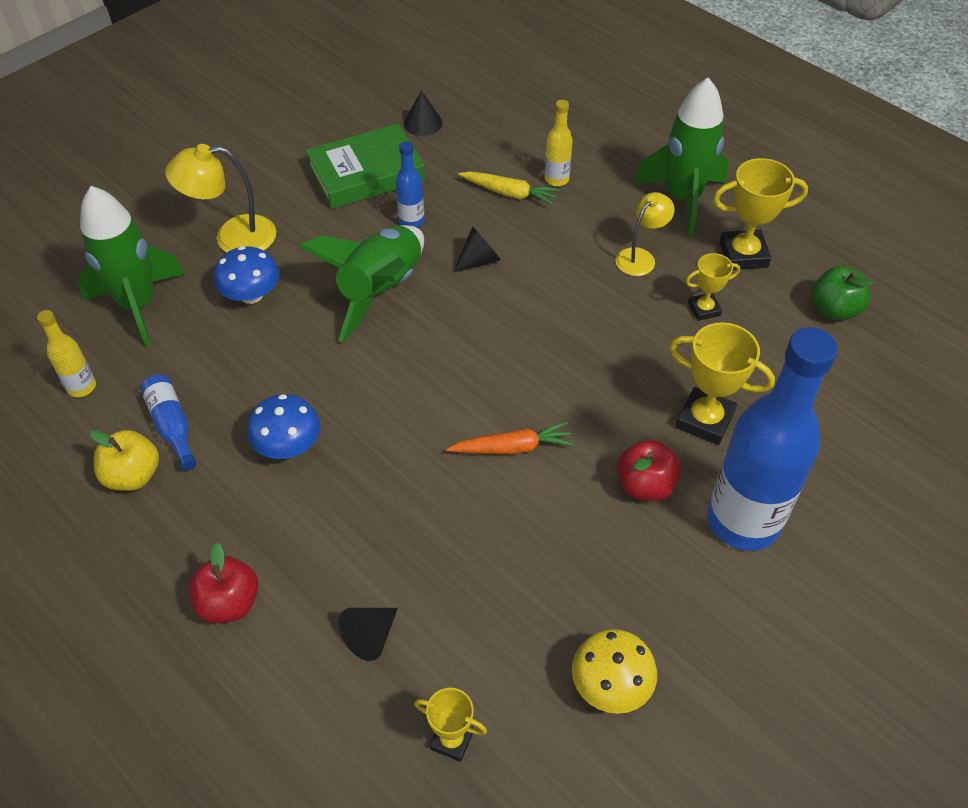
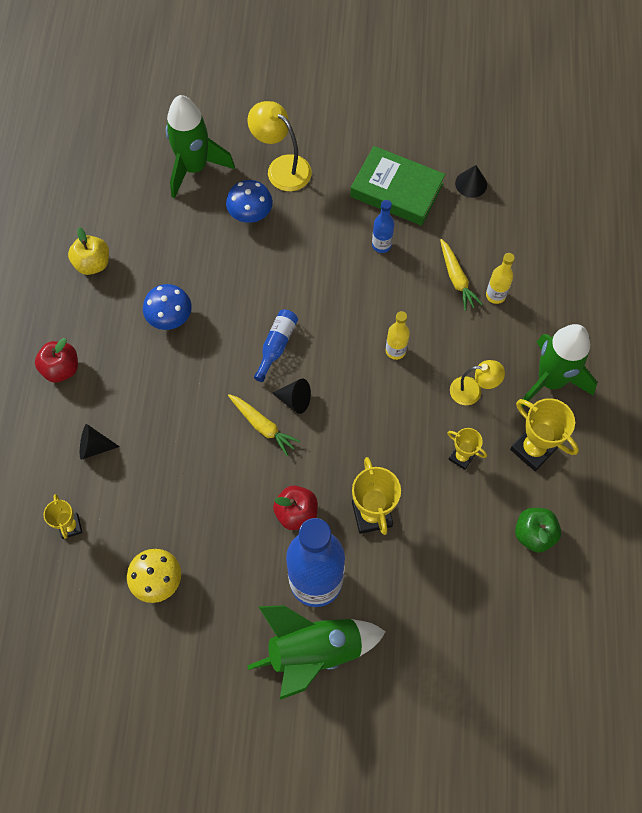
camera: 50 degrees right, 15 degrees up
(81, 387) = (122, 192): yellow bottle -> yellow bottle (395, 351)
(172, 426) = (135, 254): blue bottle -> blue bottle (276, 346)
(381, 290) = (313, 273): green rocket -> green rocket (315, 650)
(479, 260) = (384, 305): black cone -> black cone (295, 400)
(512, 447) = (263, 426): orange carrot -> yellow carrot

